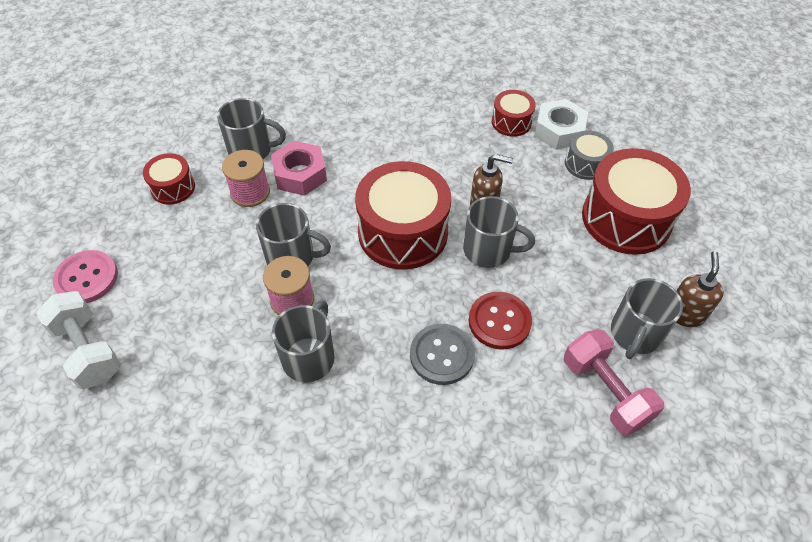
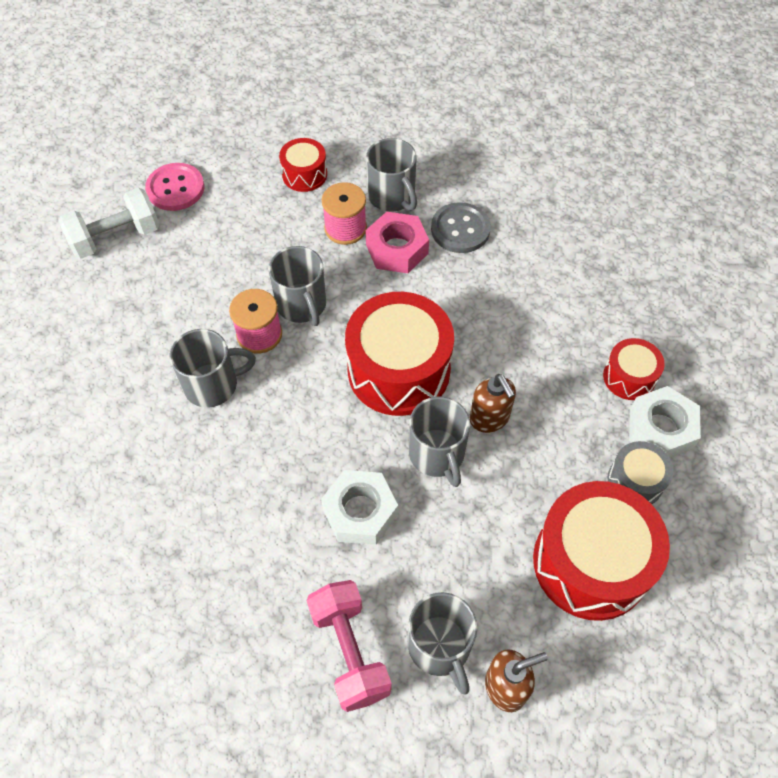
camera: 55 degrees right, 5 degrees up
(88, 350) = (116, 237): white dumbbell -> white dumbbell turned 45 degrees clockwise
(441, 355) = (287, 484): grey button -> grey button (460, 229)
(499, 321) = (360, 512): red button -> white nut
(605, 391) = (349, 651): pink dumbbell -> pink dumbbell turned 45 degrees counterclockwise
(635, 334) = (440, 647): grey mug -> grey mug turned 105 degrees counterclockwise

